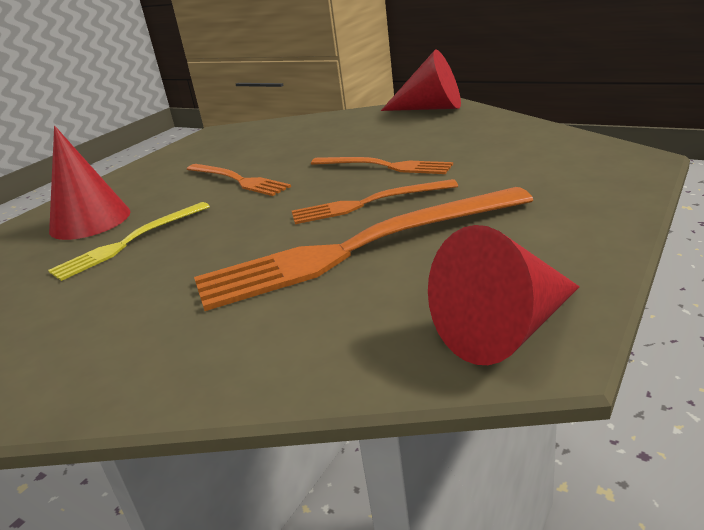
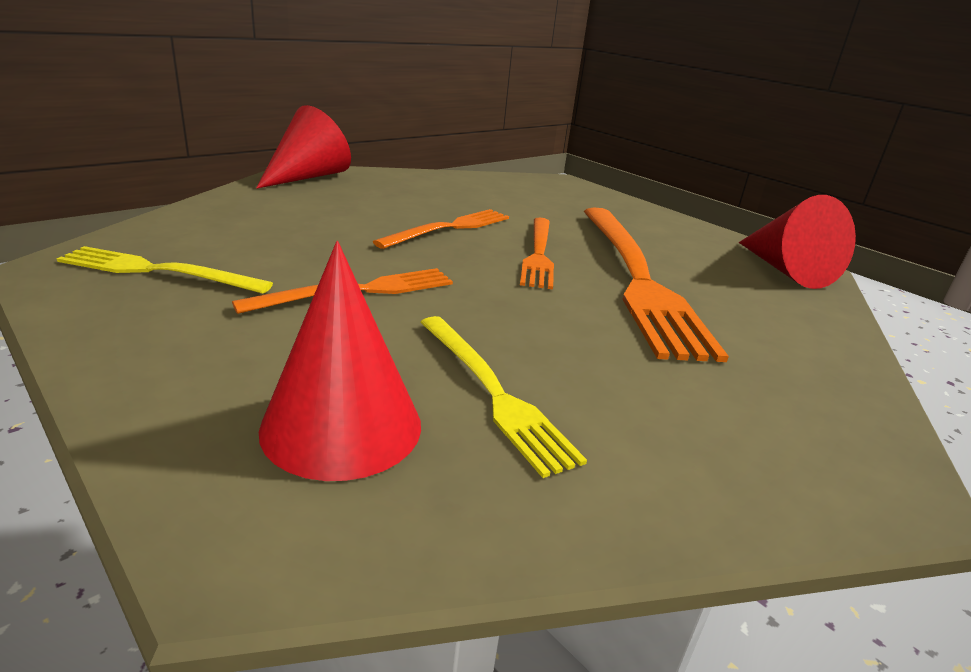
camera: 80 degrees left, 0 degrees up
(227, 143) = (158, 271): none -> yellow fork

